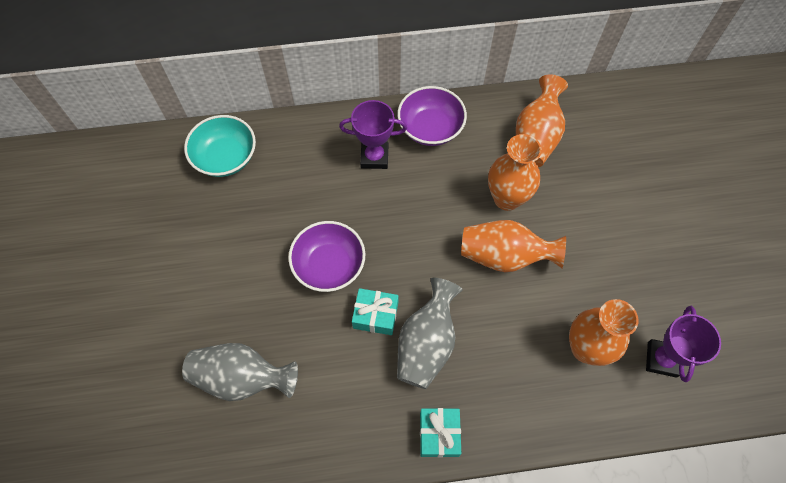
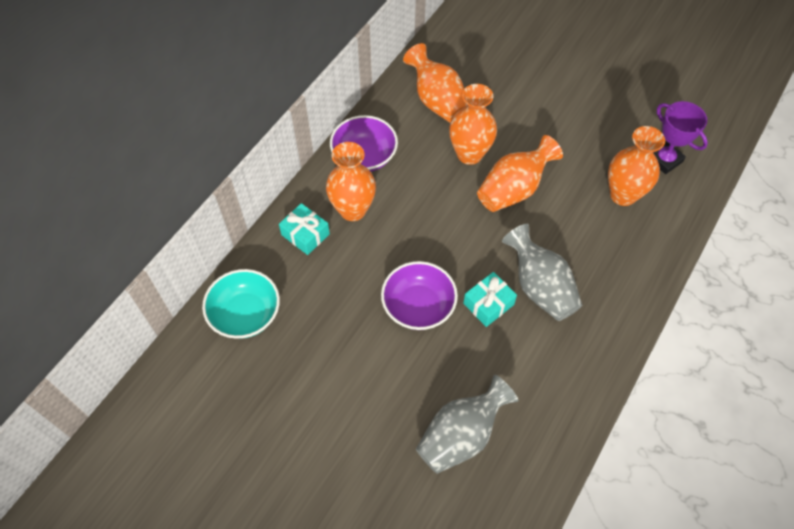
camera: 50 degrees left, 5 degrees down
(374, 157) = (353, 210): purple trophy -> orange vase
(439, 434) = (615, 329): turquoise gift -> turquoise gift (305, 234)

